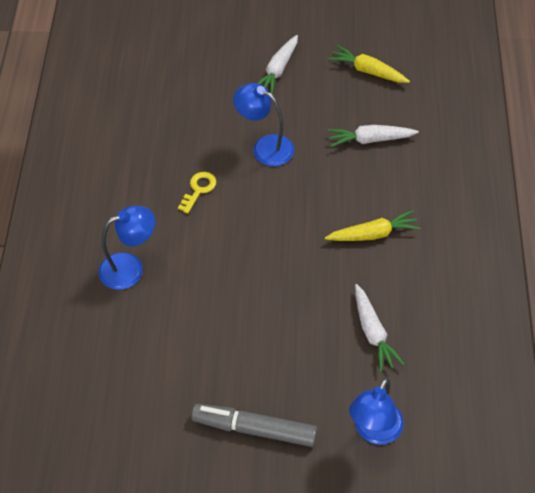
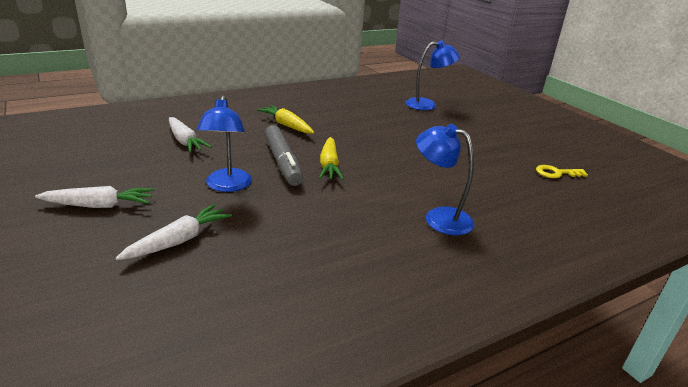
camera: 125 degrees left, 25 degrees down
(199, 189) = (313, 207): yellow key -> yellow key (556, 173)
(254, 429) = (480, 134): grey marker -> grey marker (282, 162)
(368, 71) = (86, 157): yellow carrot -> yellow carrot (329, 165)
(373, 333) = (366, 114): white carrot -> white carrot (179, 240)

